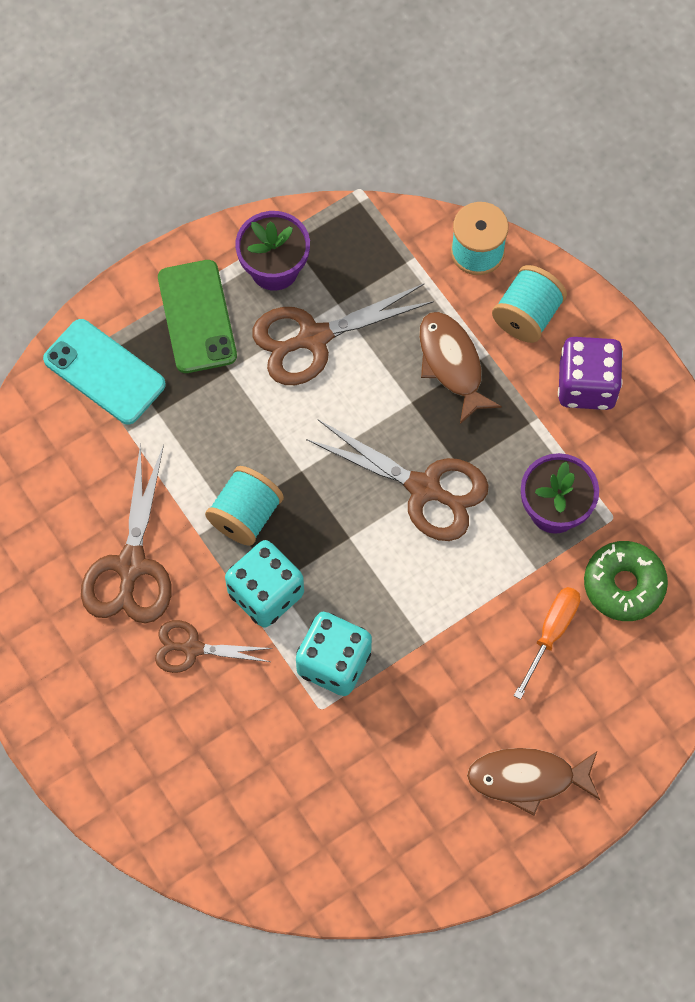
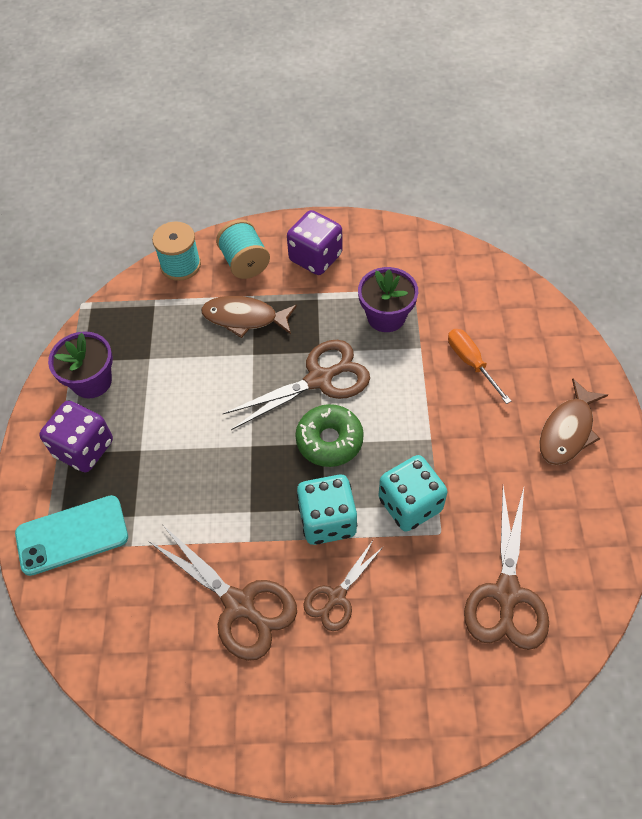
camera: 55 degrees left, 10 degrees down
(197, 317) = (84, 448): green phone -> purple dice
(245, 515) = (258, 500): turquoise spool -> none
(313, 338) = (161, 385): brown scissors -> brown scissors (506, 593)
(624, 585) = (462, 307): green donut -> green donut (329, 440)

